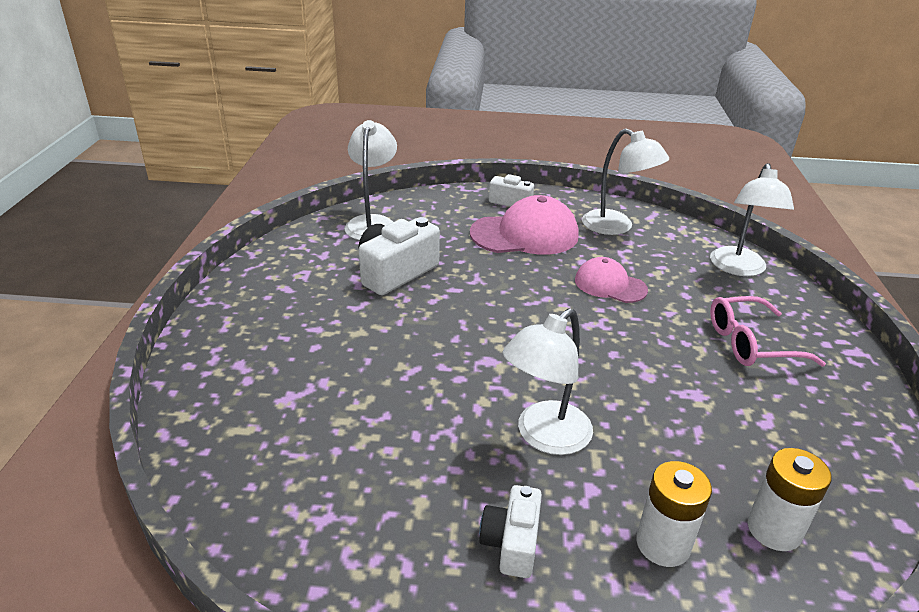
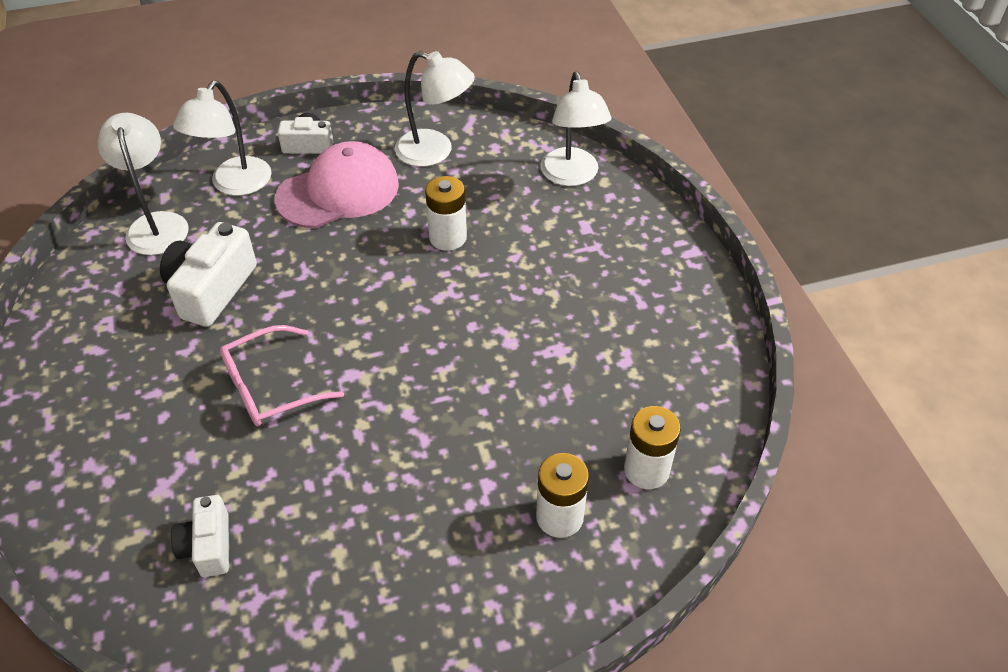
camera: 20 degrees left, 15 degrees up
(511, 543) = (432, 562): white camera -> white camera (208, 546)
(544, 437) = (431, 444): white lamp -> white lamp (235, 185)
(610, 285) = (448, 237): pink cap -> white battery
(751, 343) = (598, 272): pink glasses -> pink glasses (270, 387)

